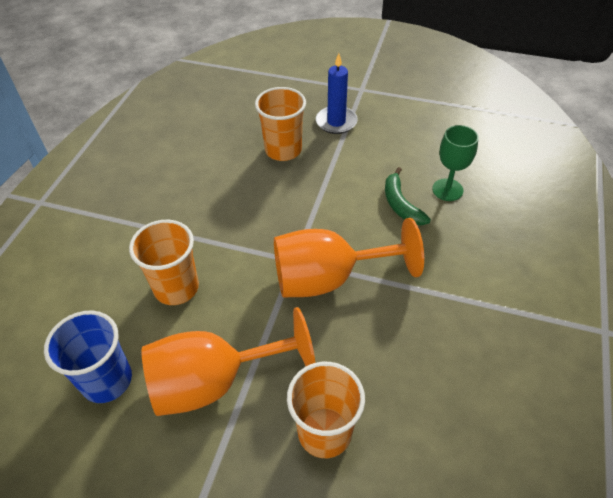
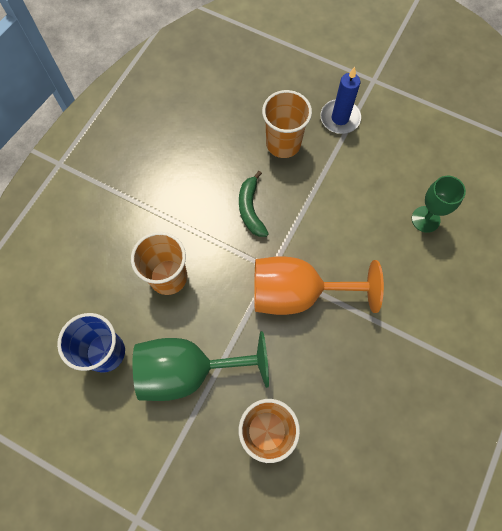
camera: 10 degrees right, 20 degrees up
(215, 381) = (189, 370): orange goblet -> green goblet
(401, 204) = (378, 227): green banana -> green banana (251, 209)

